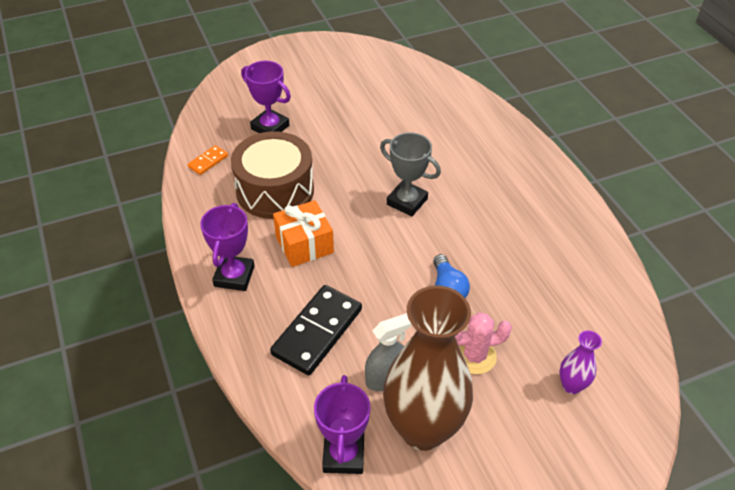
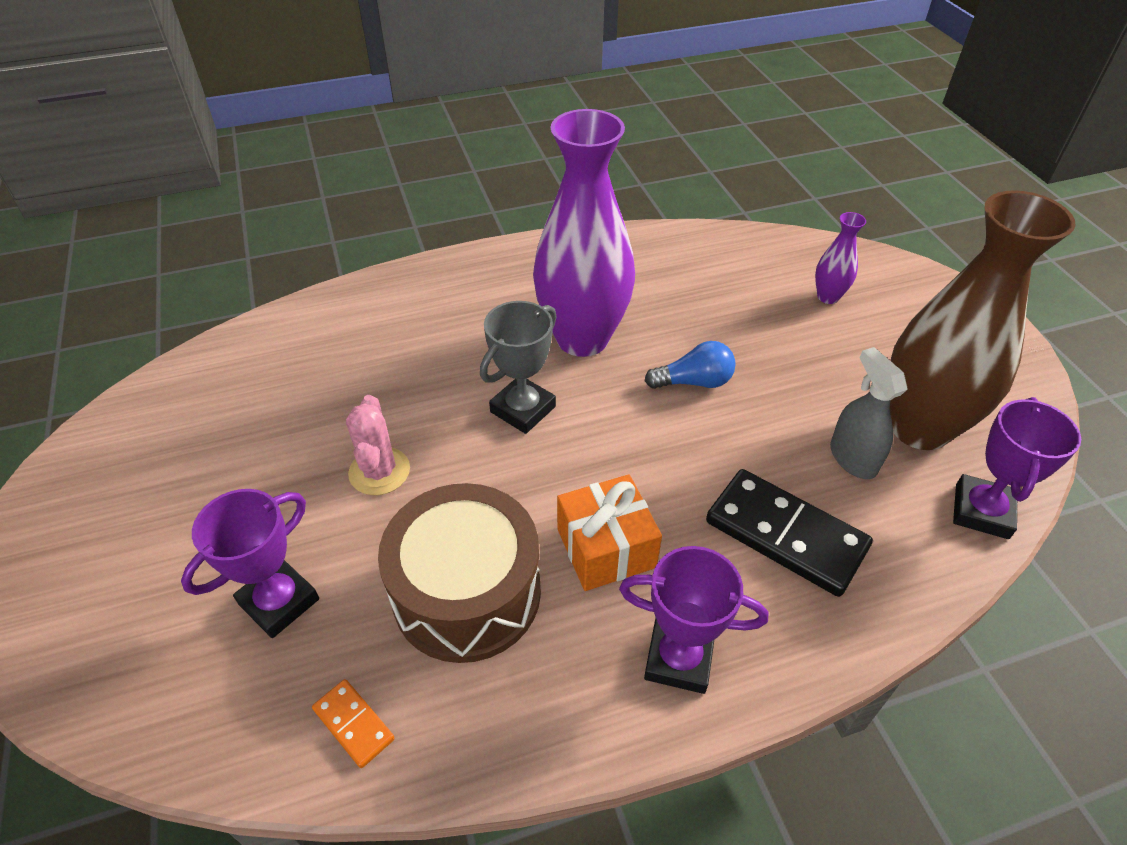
camera: 85 degrees left, 0 degrees up
(343, 455) = (981, 511): purple trophy -> purple trophy turned 75 degrees counterclockwise
(474, 356) = (801, 369): pink cactus -> pink cactus (379, 471)
(479, 227) = (582, 338): none -> purple vase

